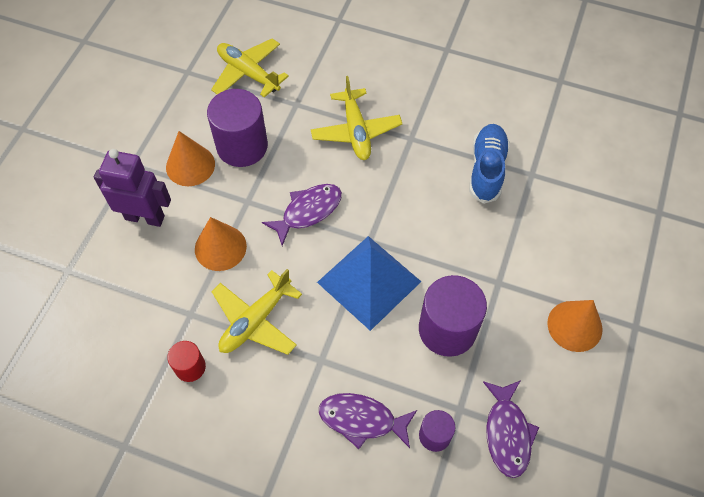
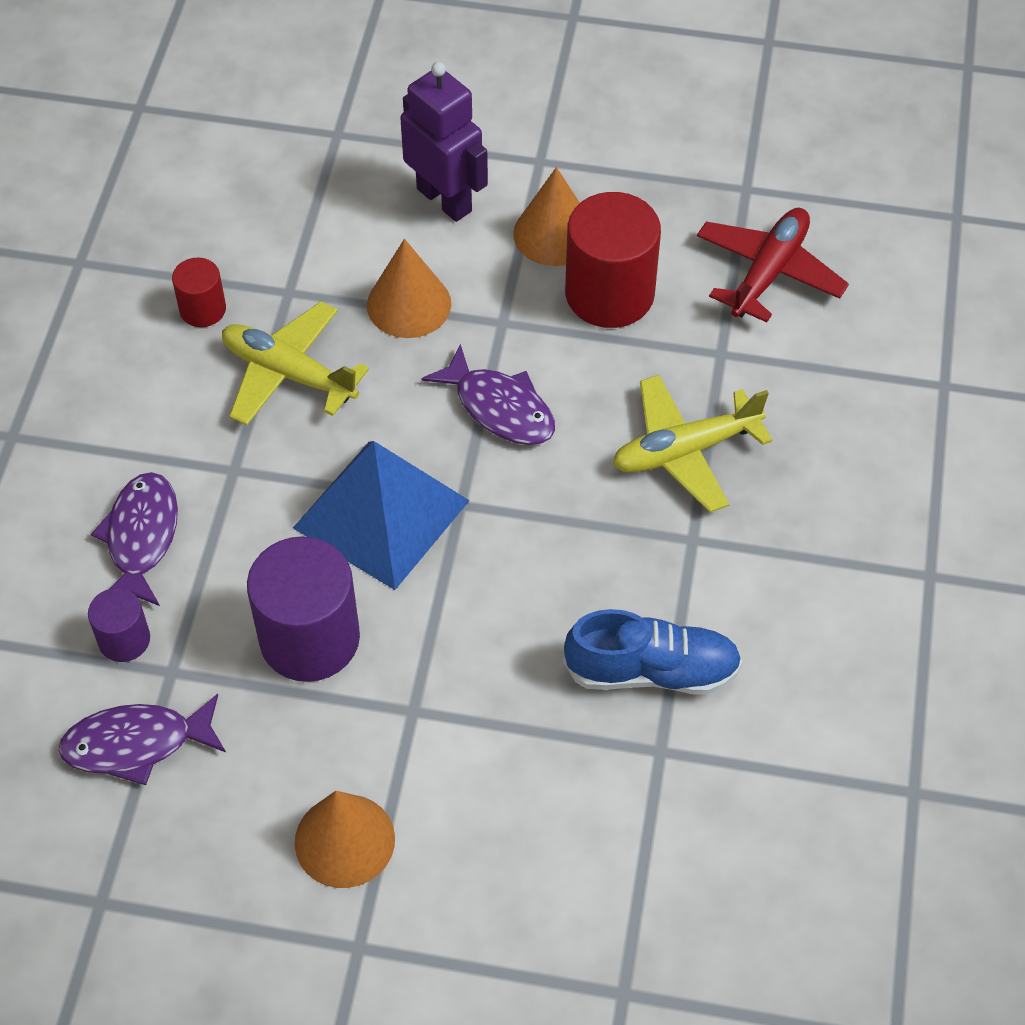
camera: 80 degrees right, 5 degrees down
(145, 217) = (444, 200): purple robot -> purple robot turned 45 degrees counterclockwise
(242, 146) = (609, 294): purple cylinder -> red cylinder
(248, 73) = (768, 272): yellow plane -> red plane

